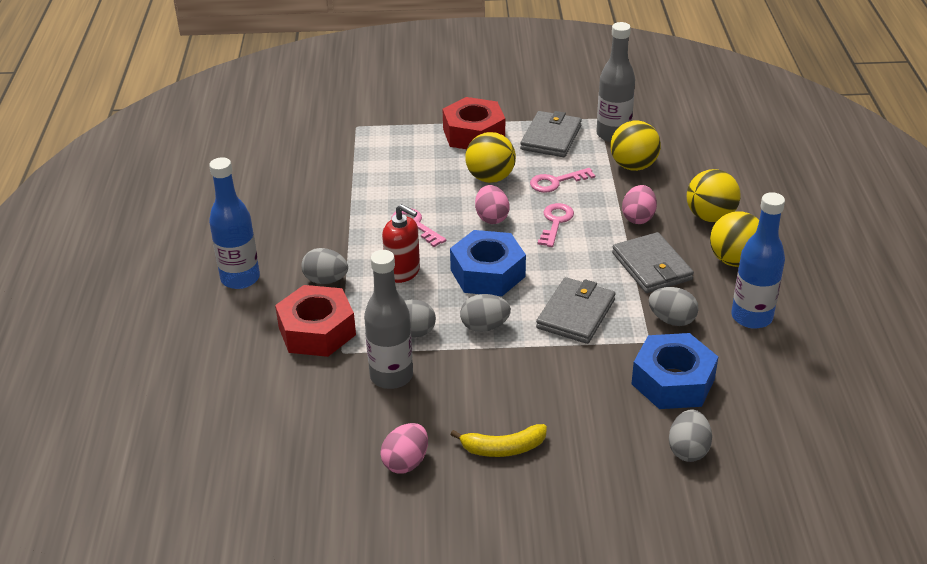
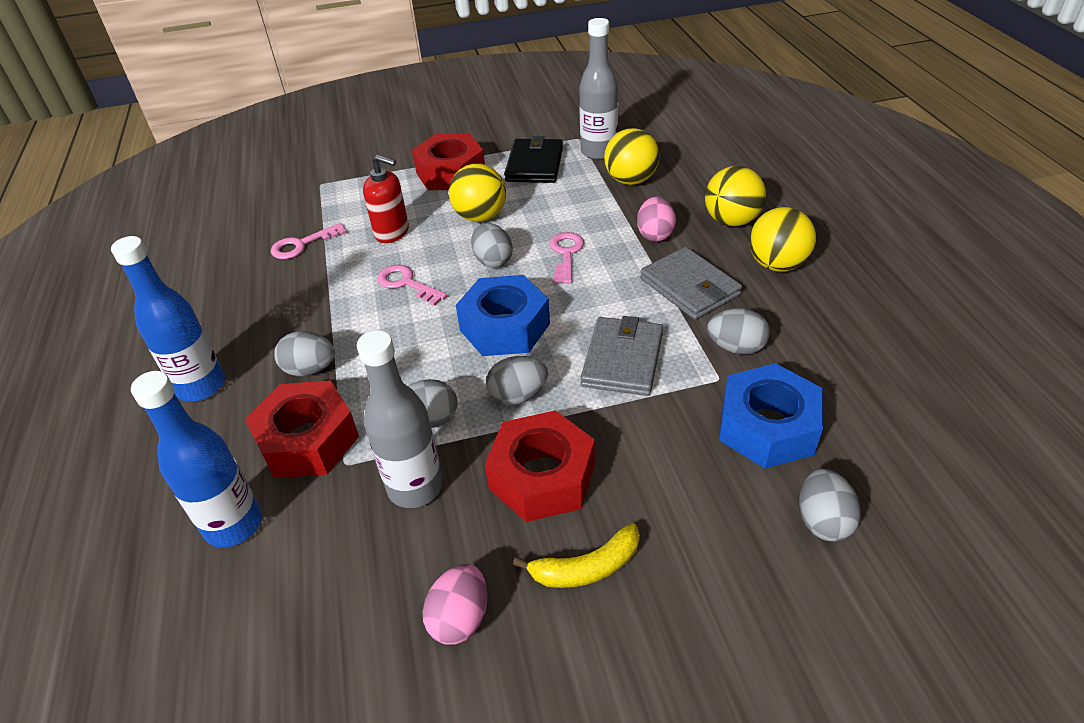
camera: 10 degrees left, 5 degrees up
(403, 272) = (403, 343): red soap dispenser -> red soap dispenser (392, 232)
(487, 385) = (542, 477): none -> red nut
(491, 218) = (493, 260): pink egg -> grey egg
(551, 137) = (534, 164): grey wallet -> black wallet
(556, 182) = (553, 210): pink key -> pink key (302, 245)
(751, 317) = (824, 328): blue bottle -> blue bottle (234, 525)

